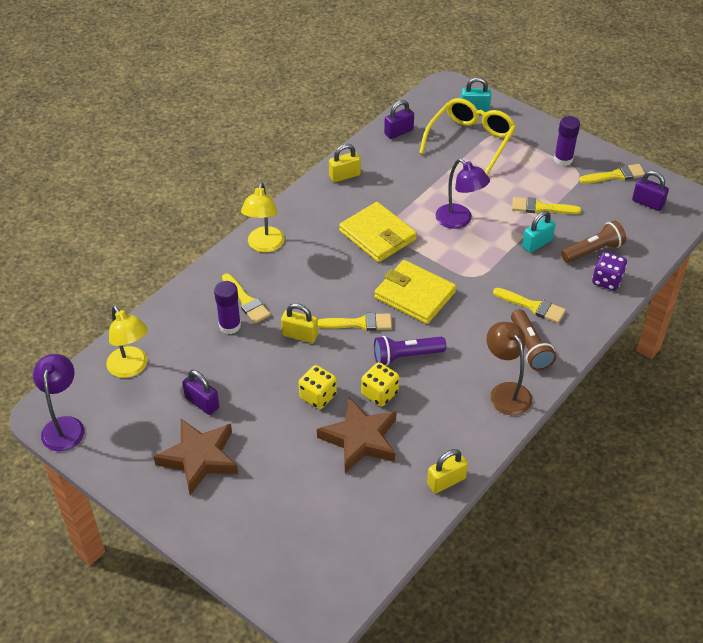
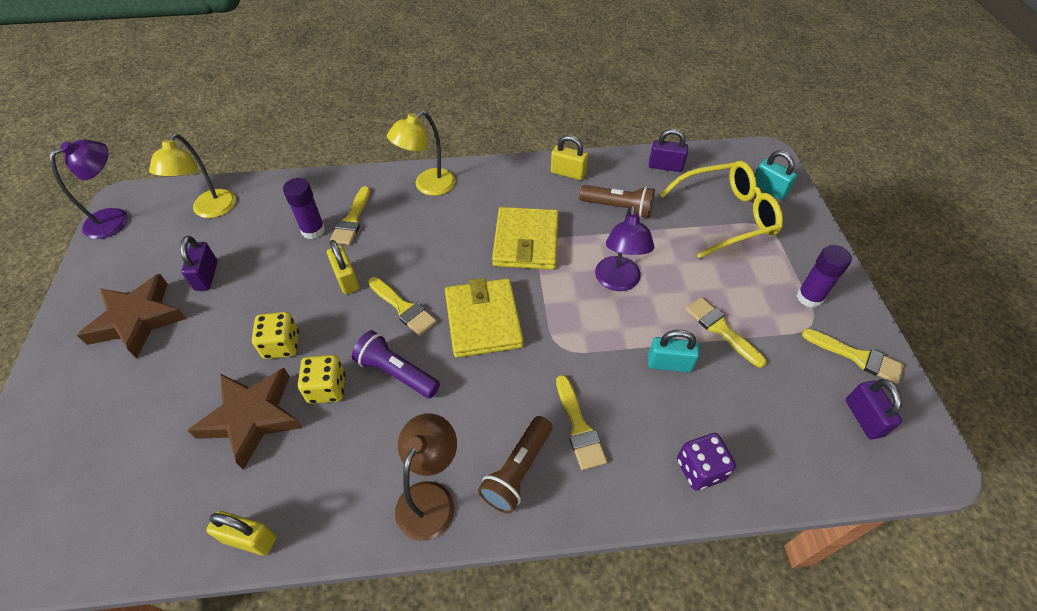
camera: 45 degrees right, 5 degrees up
(593, 251) = (725, 421): brown flashlight -> brown flashlight (618, 208)

